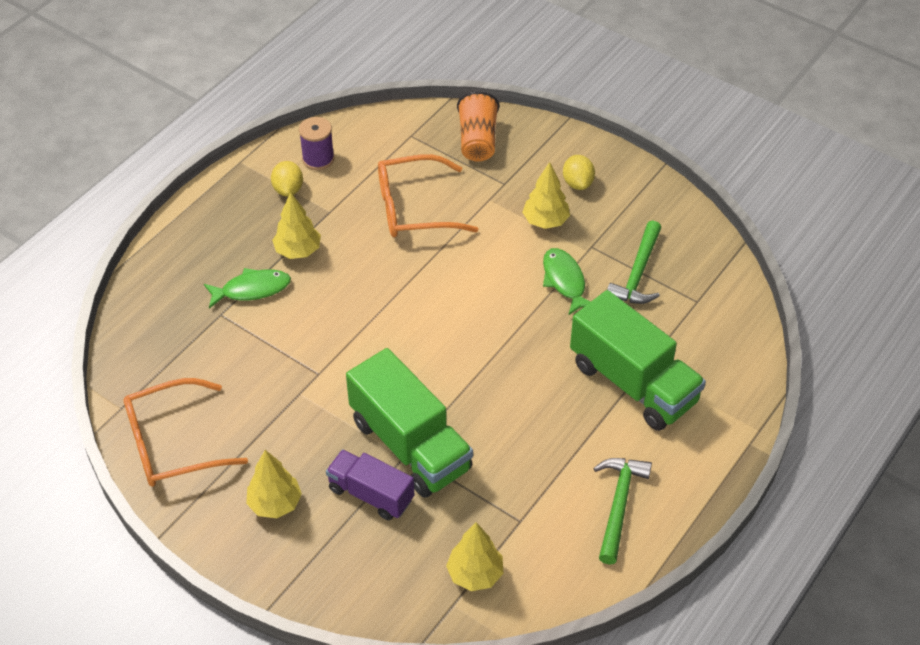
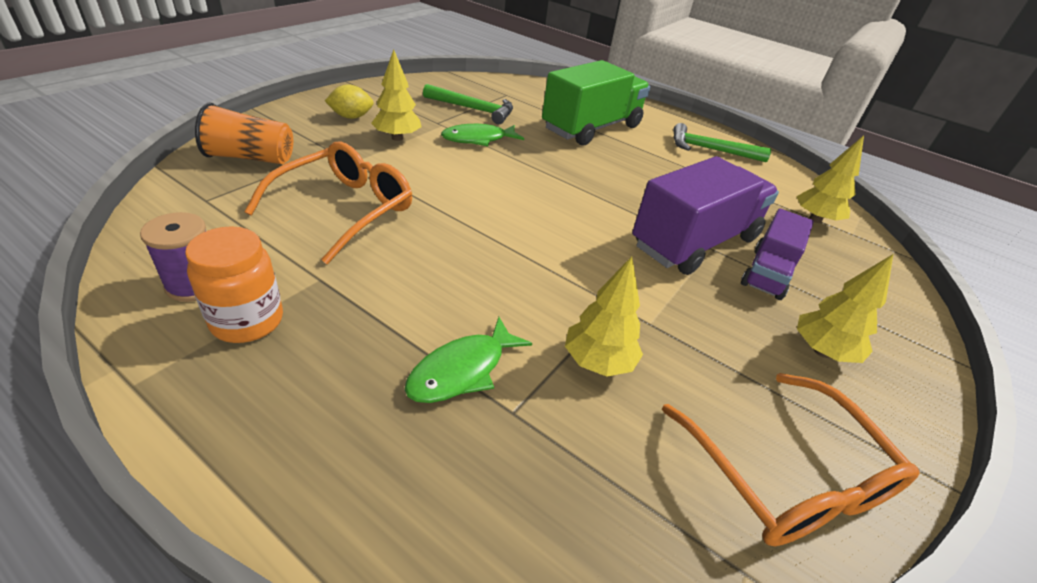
camera: 95 degrees left, 10 degrees down
(252, 289) = (462, 370): green fish -> green fish turned 120 degrees counterclockwise
(288, 189) = (247, 321): yellow lemon -> orange jar
(298, 251) = (391, 315): yellow tree -> yellow tree (598, 362)
(410, 445) = (695, 242): green truck -> purple truck
(414, 208) = (344, 209): orange glasses -> orange glasses turned 135 degrees counterclockwise

